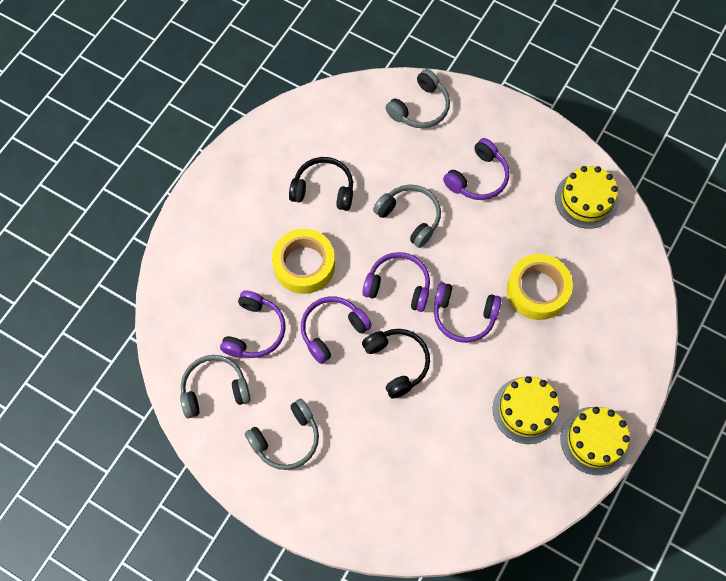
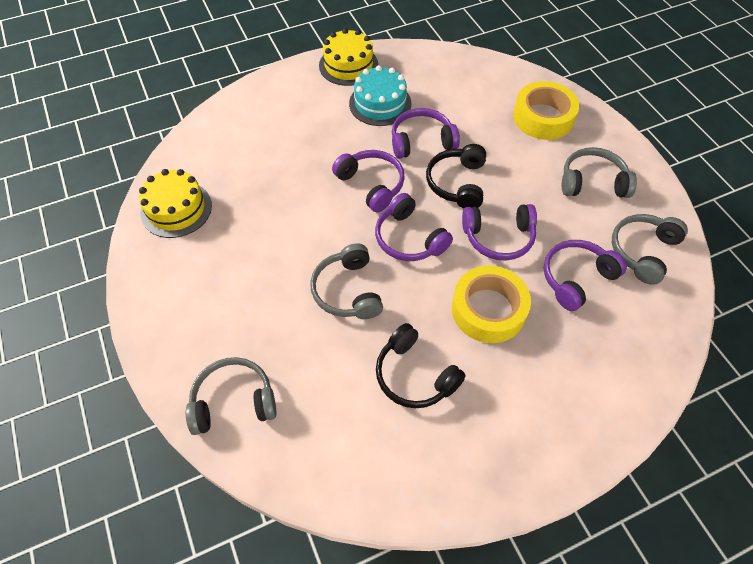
camera: 145 degrees left, 10 degrees down
(214, 390) = (643, 251): grey headphones -> grey headphones turned 105 degrees clockwise
(478, 178) = (248, 287): purple headphones -> purple headphones (421, 141)
(526, 410) = (380, 103): yellow cake -> turquoise cake
(537, 290) = (292, 168): yellow tape -> yellow tape (543, 117)

